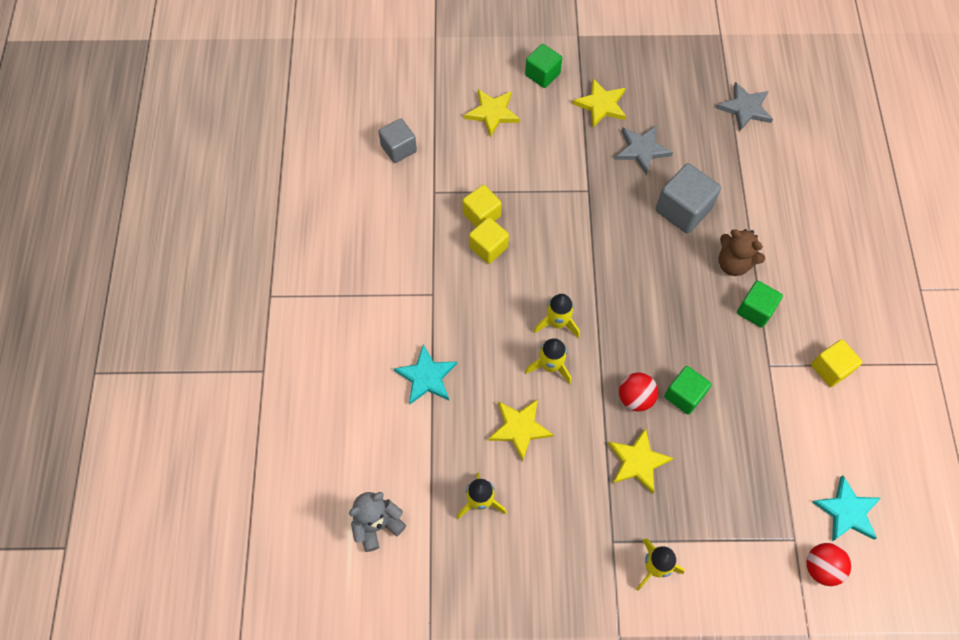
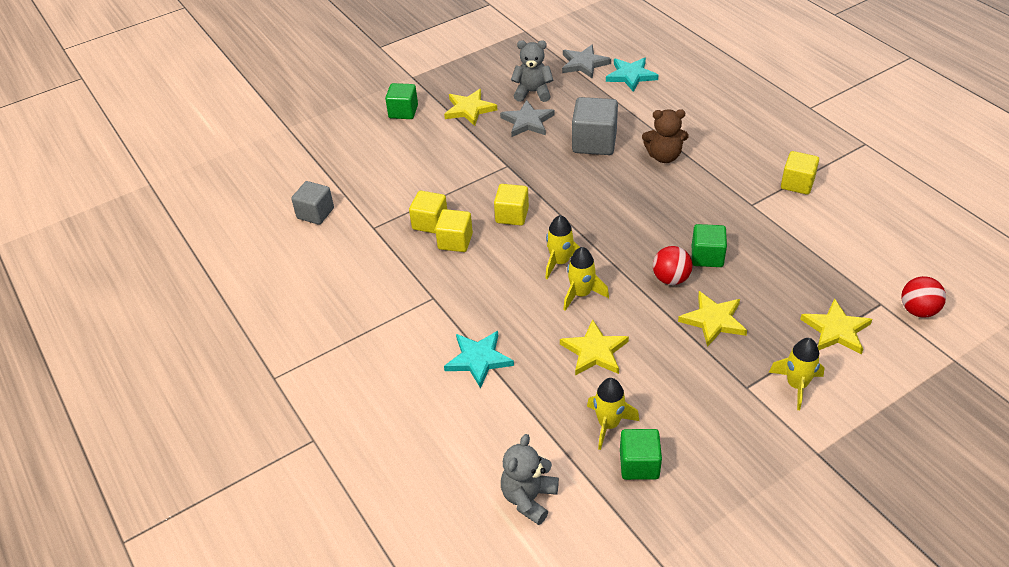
camera: 30 degrees left, 20 degrees down
(492, 113) = (381, 153): yellow star -> yellow star (836, 330)
(553, 248) = (512, 215): none -> yellow cube
(672, 117) = (532, 92): none -> grey teddy bear
(755, 310) = (708, 176): green cube -> green cube (639, 464)
(847, 511) = (898, 264): turquoise star -> turquoise star (631, 76)

